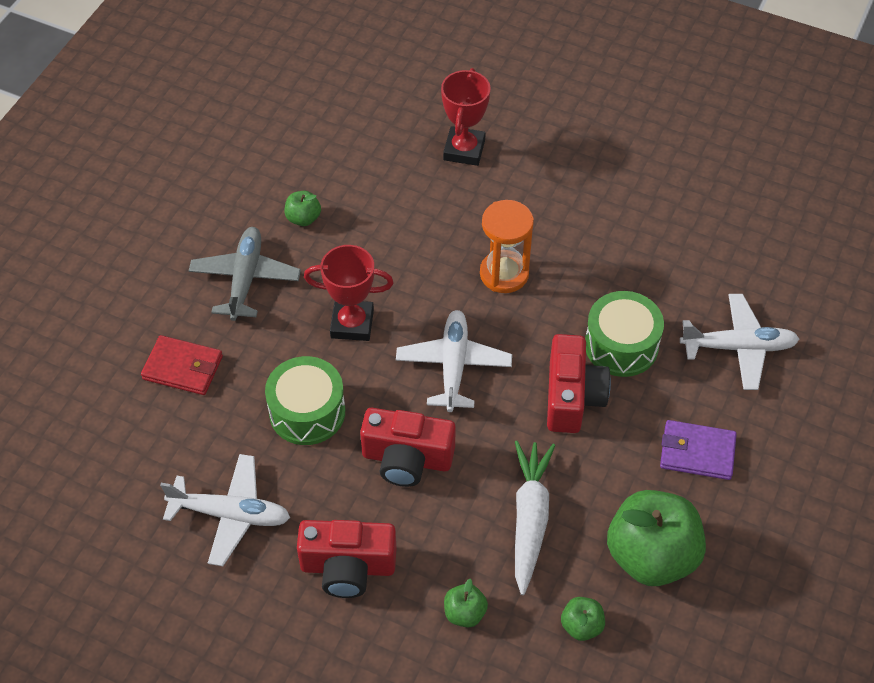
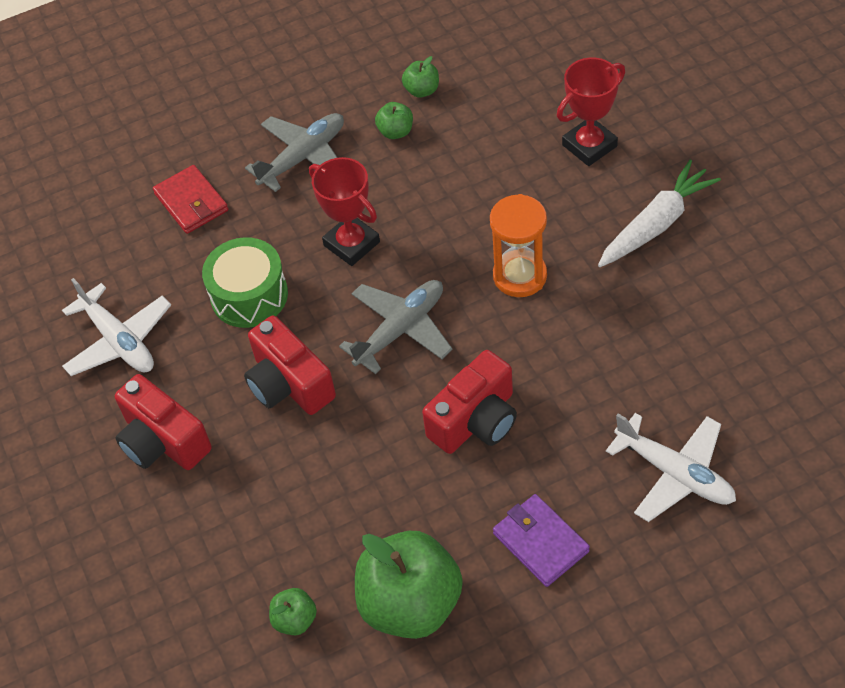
camera: 45 degrees right, 0 degrees up
(453, 365) = (400, 330): white plane -> grey plane
(464, 613) = (214, 541): green apple -> green apple (422, 90)
(529, 519) = (339, 500): white carrot -> white carrot (656, 224)
(621, 345) = (564, 403): green drum -> none

